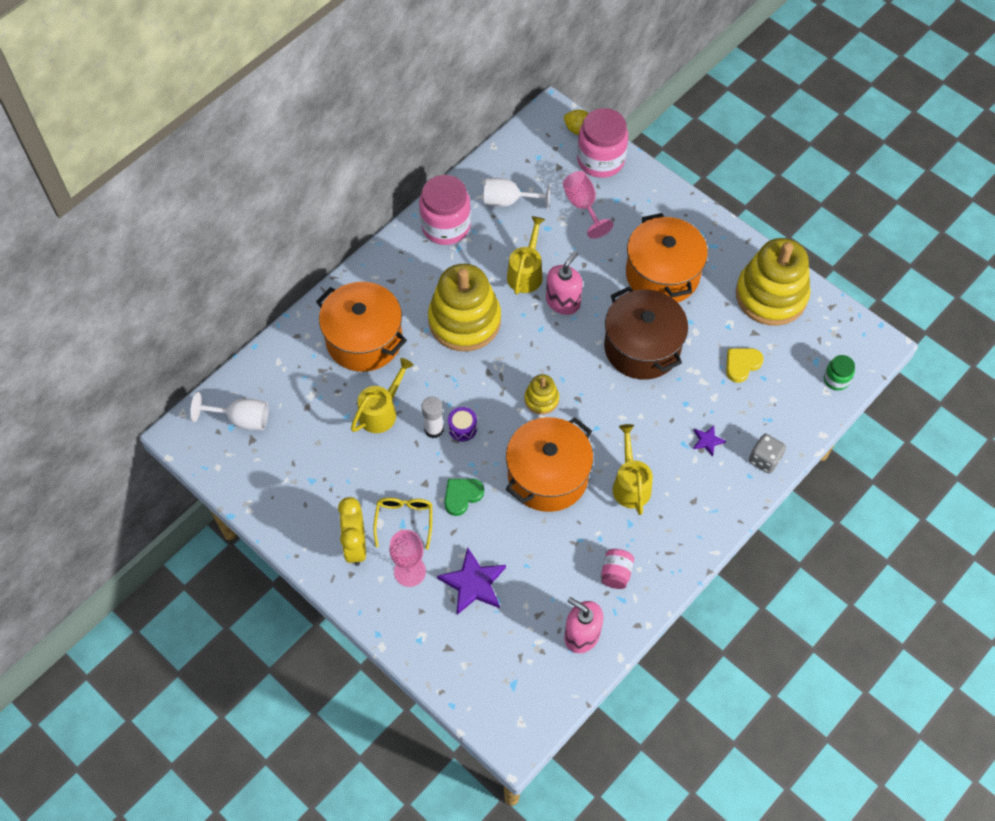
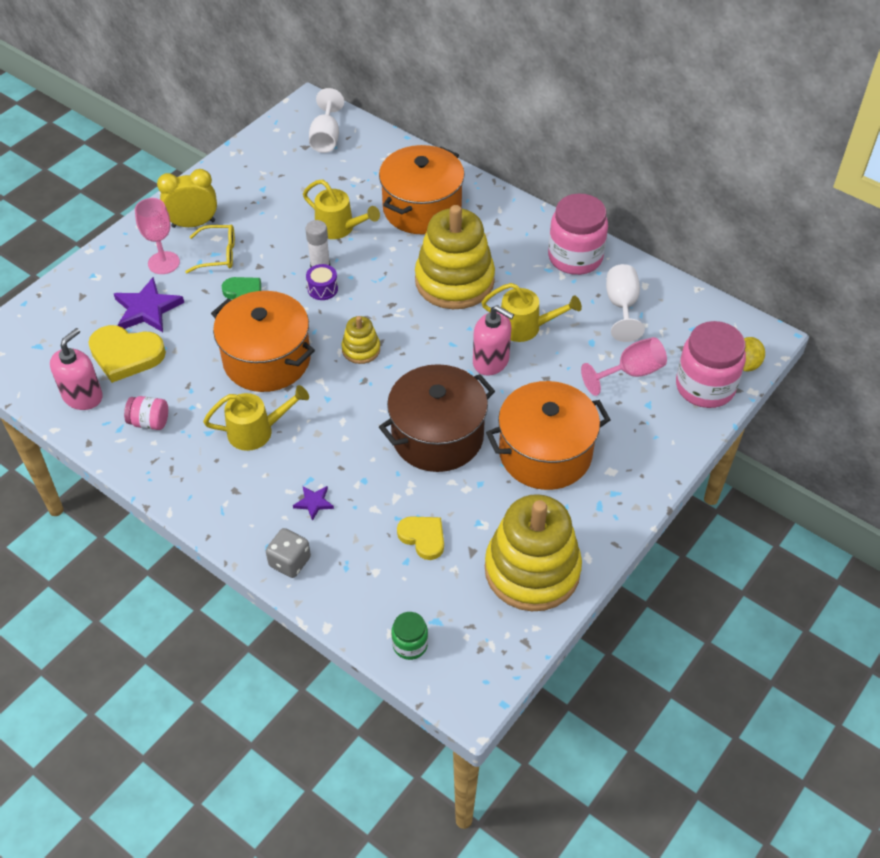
camera: 85 degrees right, 10 degrees down
(532, 599) = (126, 355): none -> yellow heart

